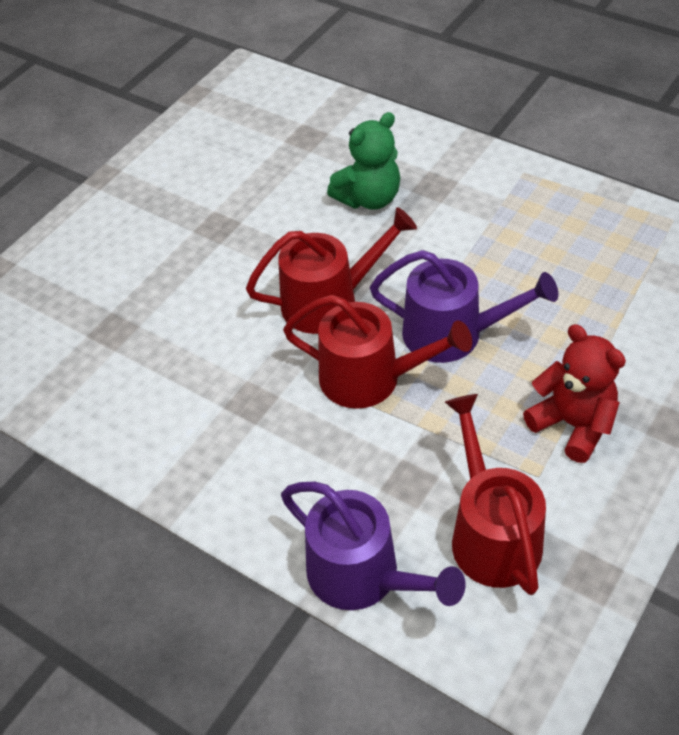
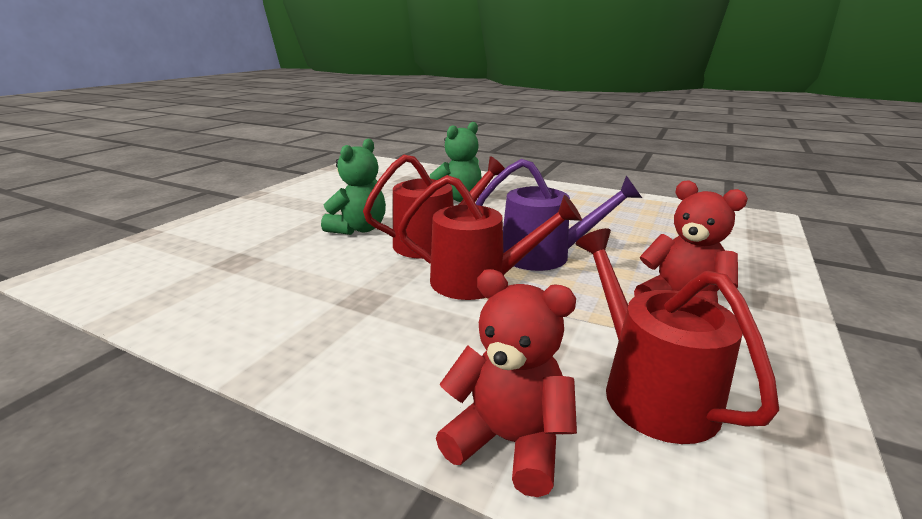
camera: 10 degrees left, 25 degrees down
(241, 269) = (359, 229): none -> green teddy bear
(362, 576) = (508, 441): purple watering can -> red teddy bear

